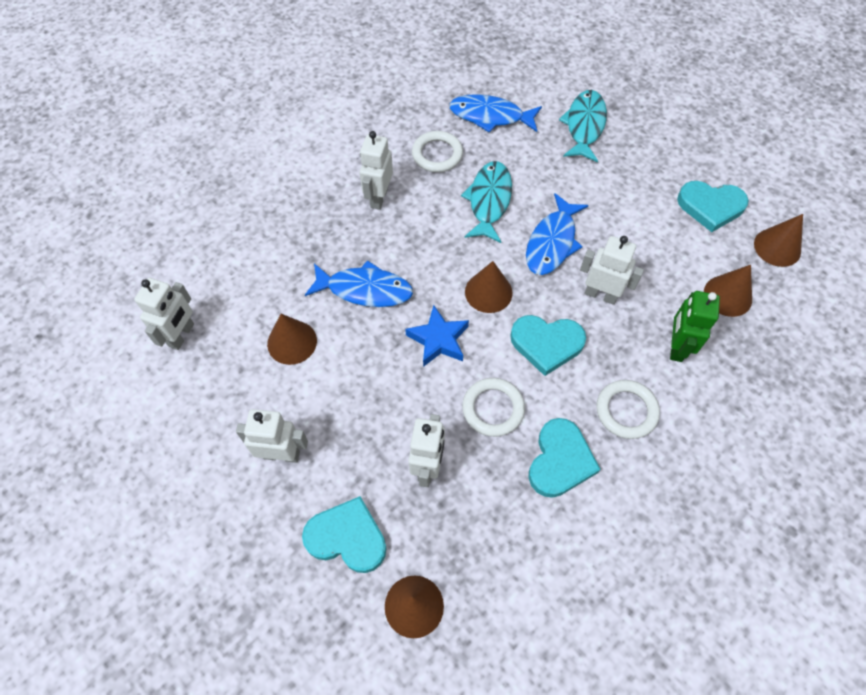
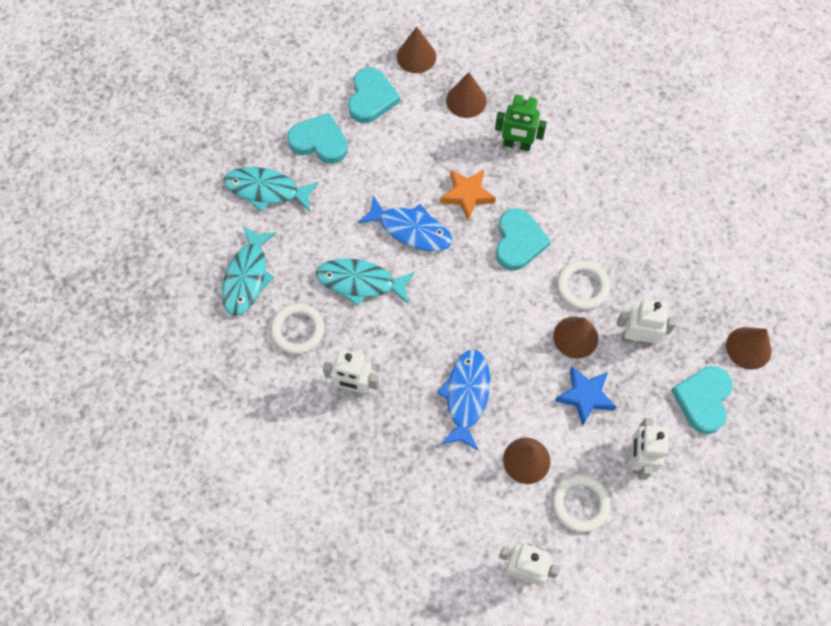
camera: 90 degrees left, 5 degrees up
(438, 340) = (518, 329): blue star -> blue star (585, 396)
(488, 292) = (466, 286): brown cone -> brown cone (575, 337)
(490, 116) = (247, 277): blue fish -> turquoise fish
(560, 460) = (623, 239): turquoise heart -> turquoise heart (319, 141)
(600, 294) = (467, 195): white robot -> orange star
(626, 411) = (577, 187): white ring -> white ring (580, 504)

